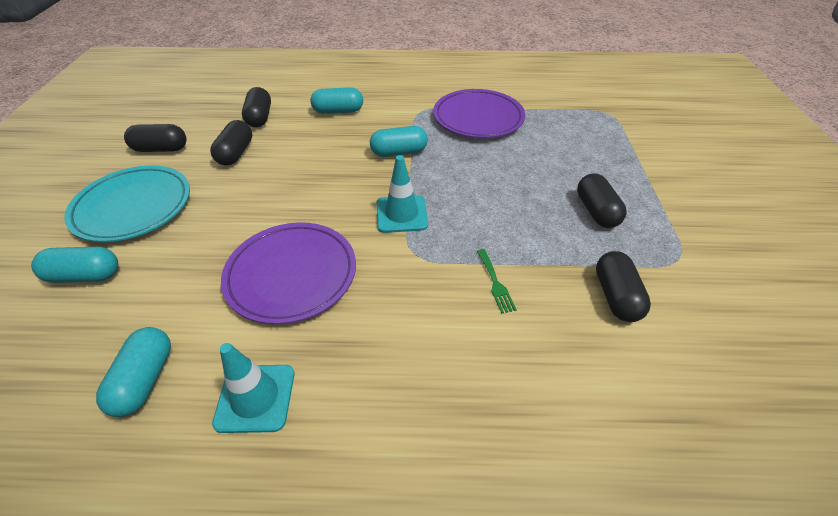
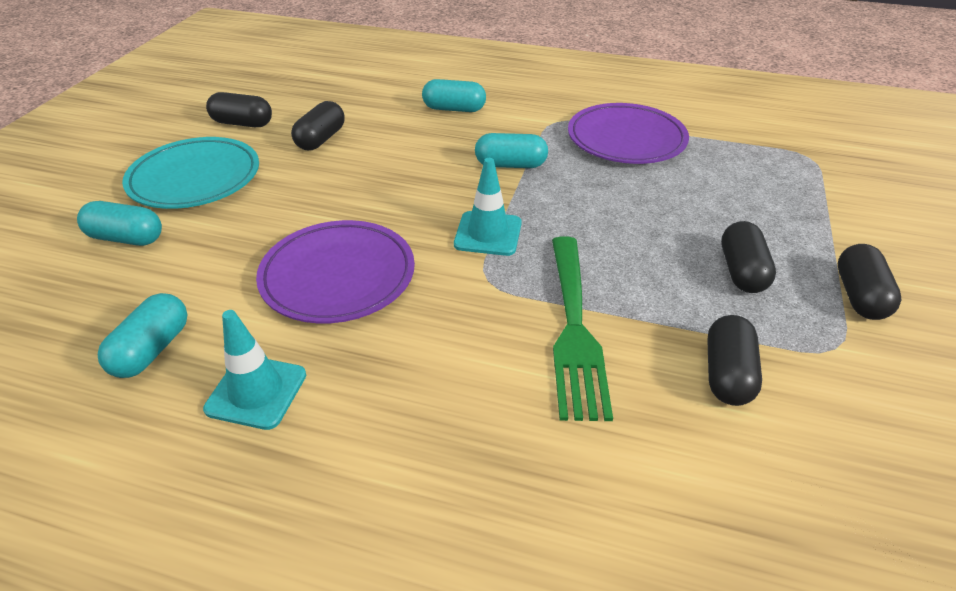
camera: 15 degrees right, 5 degrees down
(259, 117) = (360, 104): black capsule -> black capsule (859, 296)
(495, 283) = (574, 329): green fork -> green fork, size x2.42

